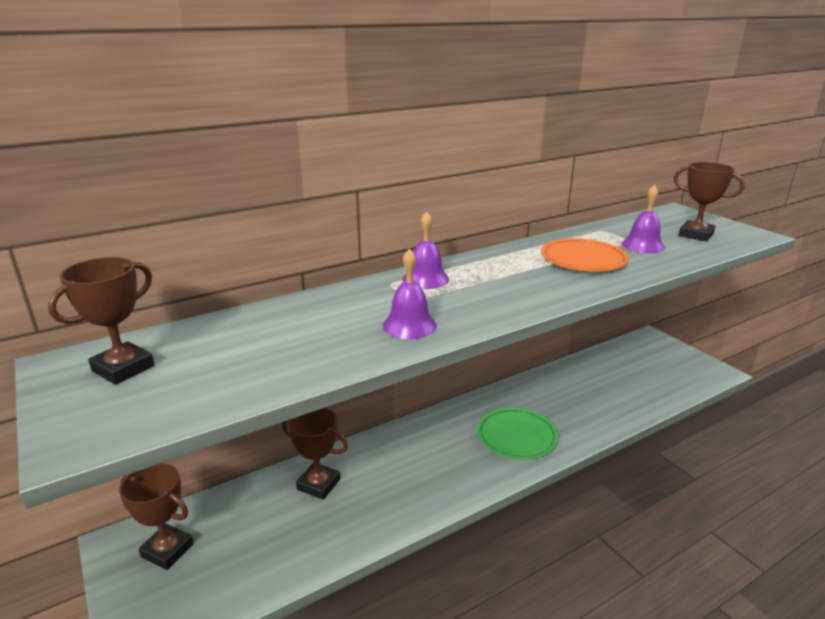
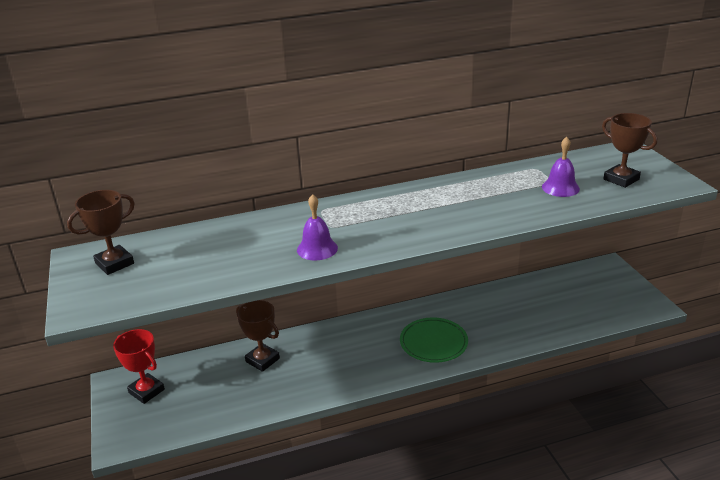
camera: 15 degrees right, 5 degrees up
(167, 550) = (146, 391): brown trophy -> red trophy
(425, 279) = (351, 208): purple bell -> none
(583, 260) = (494, 199): orange plate -> none

